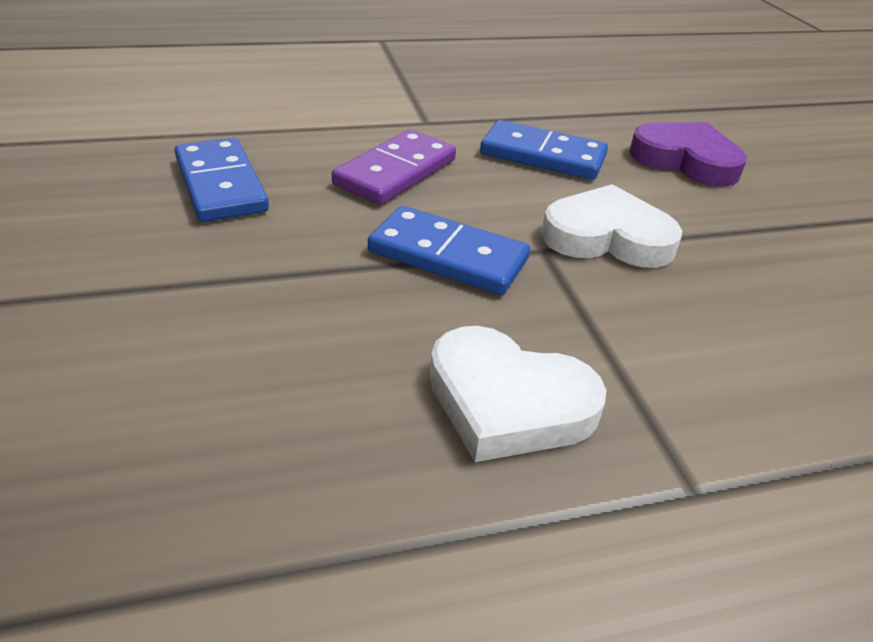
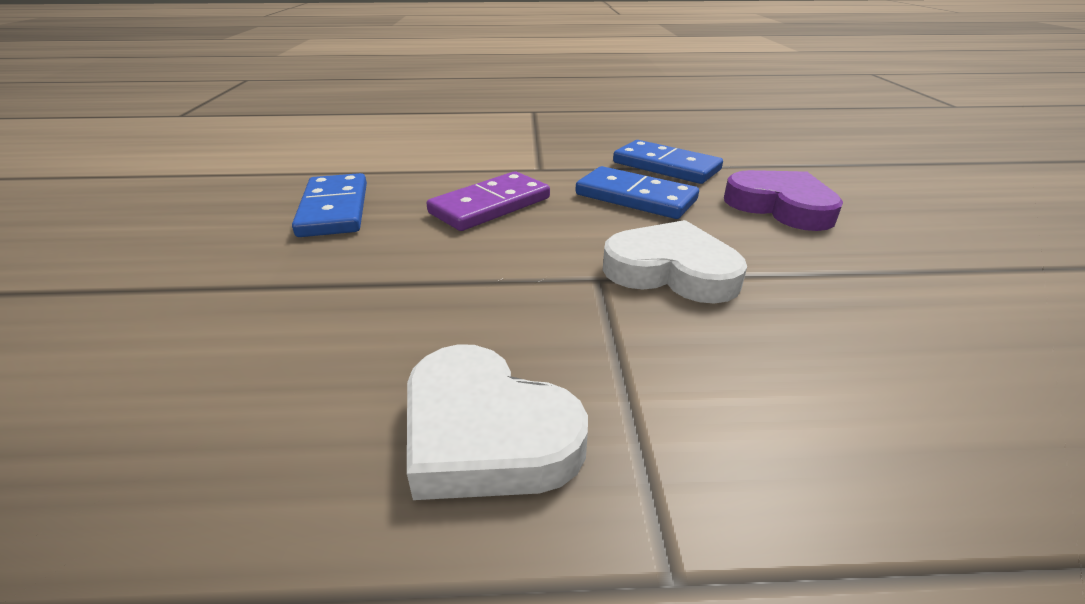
camera: 15 degrees right, 5 degrees down
(448, 256) = (500, 278): blue domino -> blue domino (665, 166)

